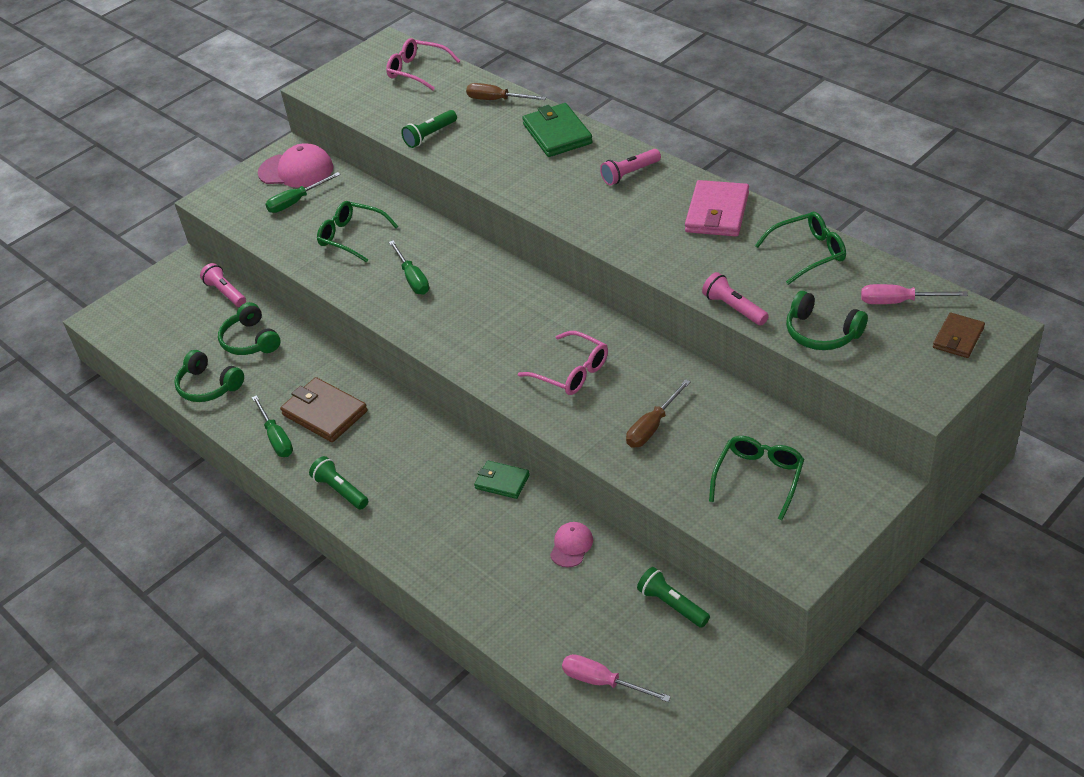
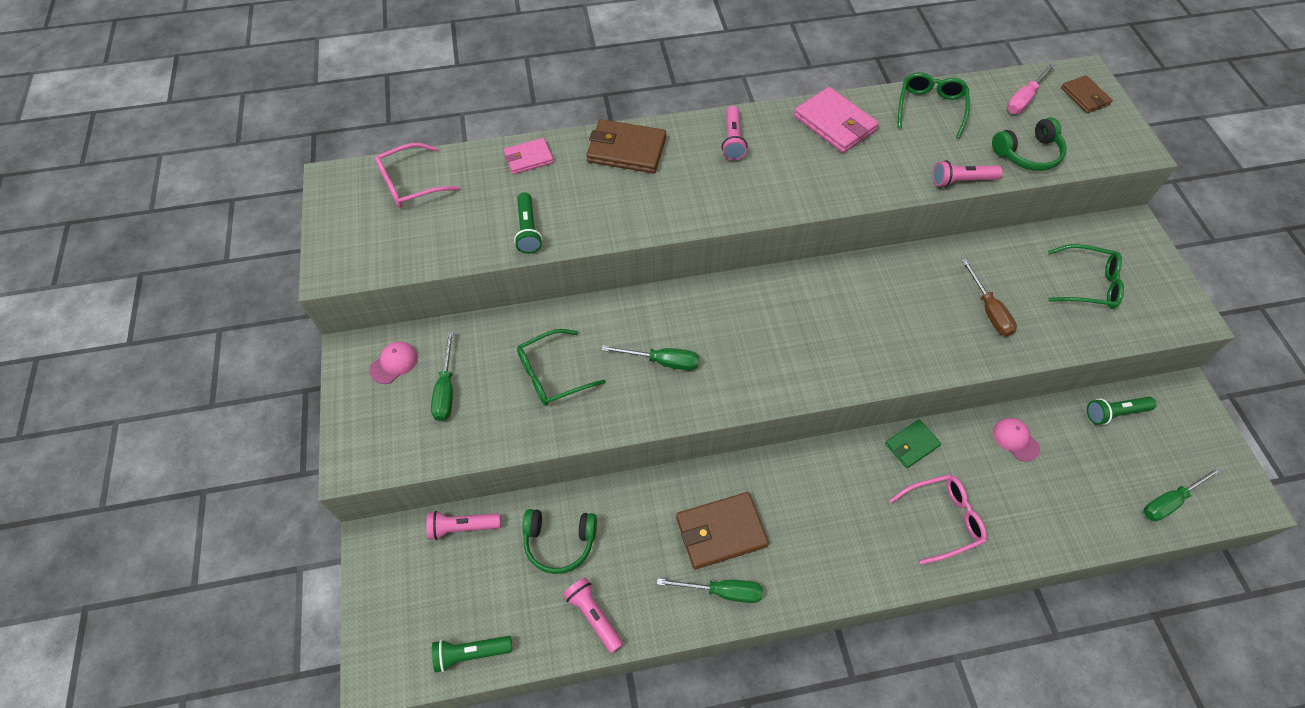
camera: 60 degrees left, 15 degrees up
(208, 386) = (594, 616): green headphones -> pink flashlight
(296, 170) = (394, 363): pink cap -> pink cap, size x0.55
(340, 490) = (835, 573): green flashlight -> green flashlight (471, 653)
(497, 100) = (528, 158): brown screwdriver -> pink wallet
(557, 134) = (626, 150): green wallet -> brown wallet
(571, 372) = (885, 322): pink glasses -> pink glasses (942, 519)
(603, 682) = (1169, 501): pink screwdriver -> green screwdriver
(759, 478) = (1088, 284): green glasses -> green glasses turned 135 degrees clockwise

